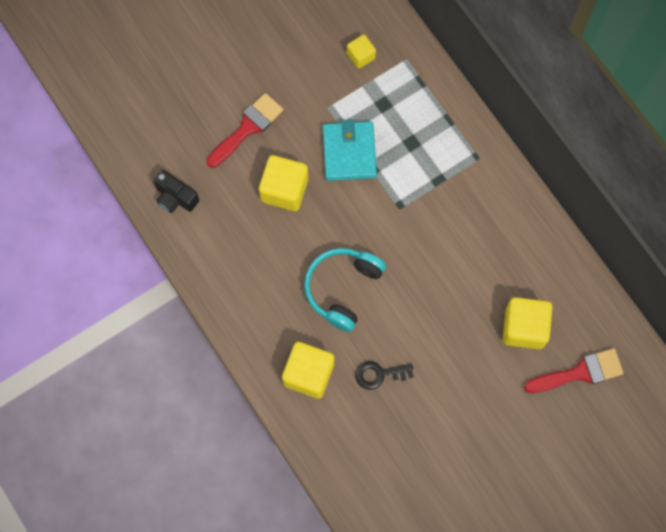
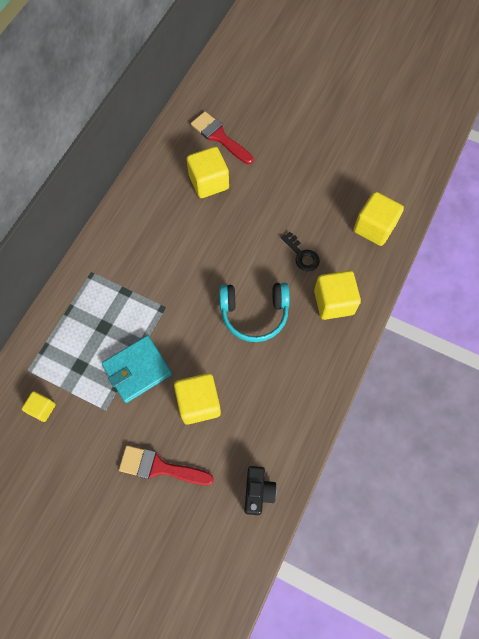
camera: 120 degrees left, 5 degrees down
(367, 472) = (374, 227): none -> yellow cube

